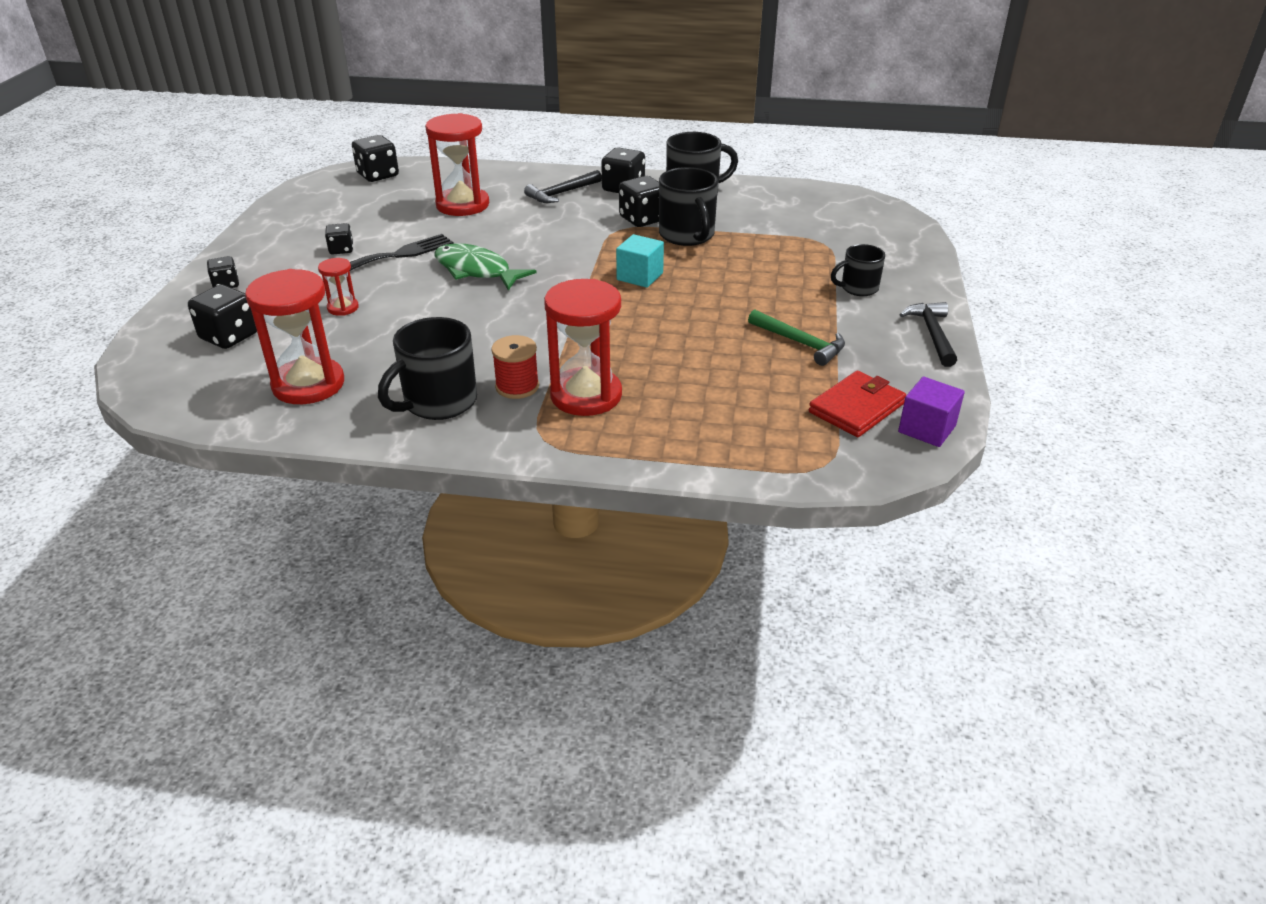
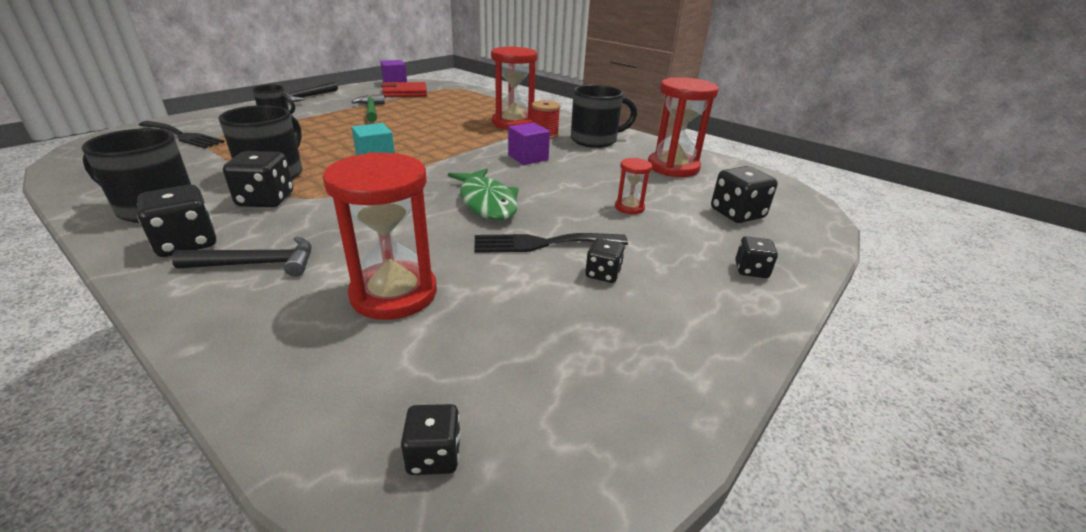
camera: 150 degrees left, 5 degrees down
(378, 175) = (434, 455): black dice -> black dice, size x0.60
(495, 335) = (528, 157): none -> purple cube
(857, 237) = (182, 136): none -> black fork

